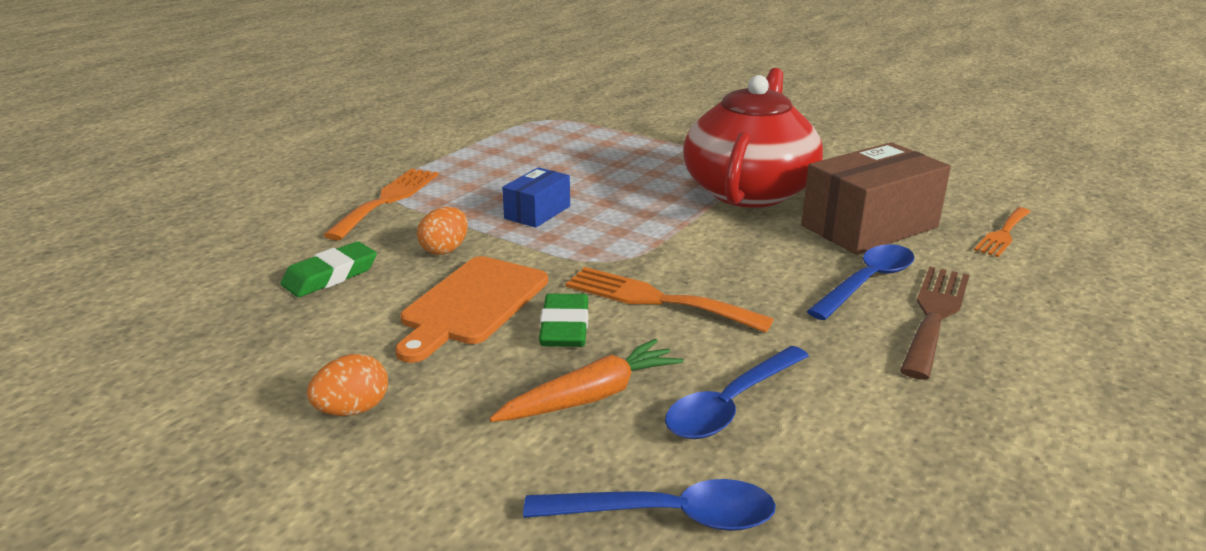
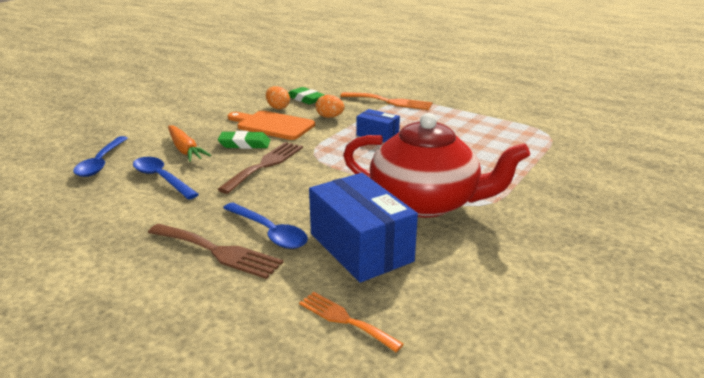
camera: 90 degrees right, 0 degrees up
(353, 410) = (199, 112): orange egg -> orange egg (278, 108)
(656, 299) = (265, 165): orange fork -> brown fork
(869, 226) = (360, 247): brown box -> blue box

